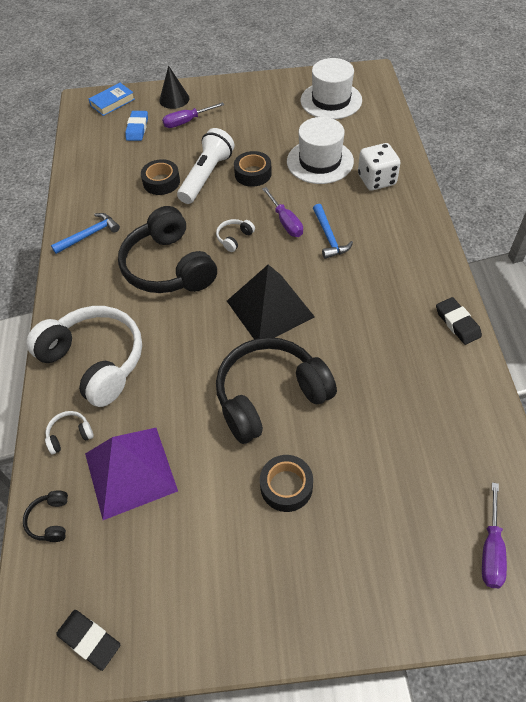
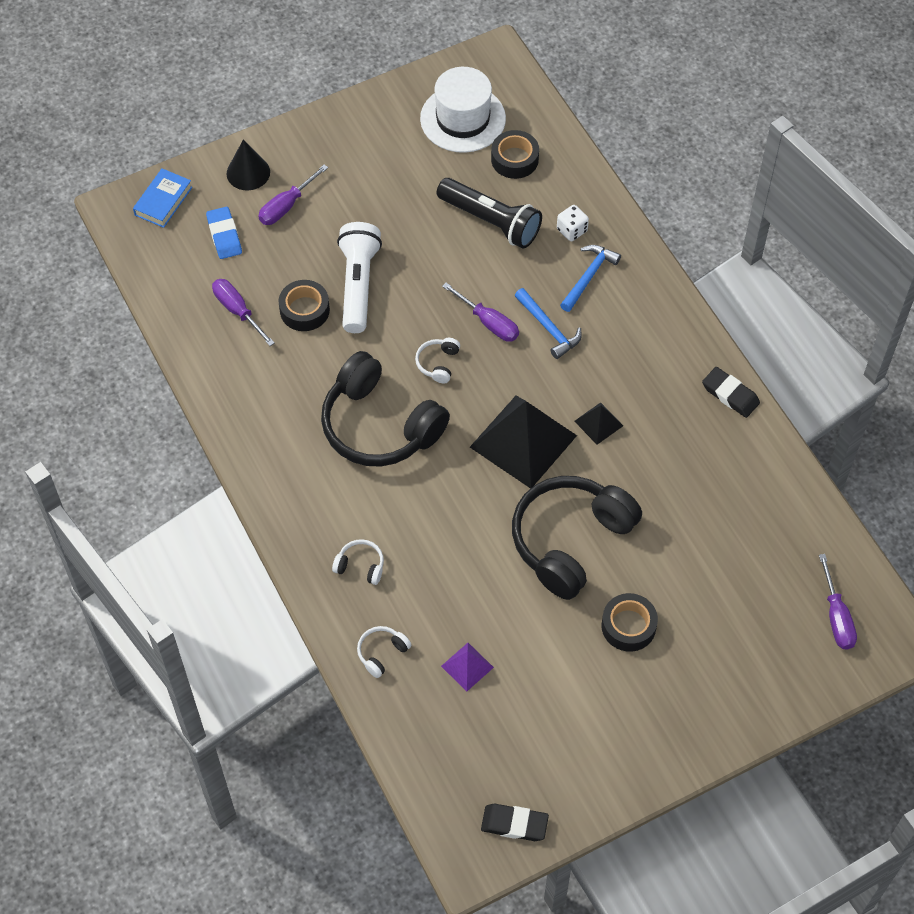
camera: 25 degrees left, 5 degrees up
(50, 520) = (414, 740): black headphones -> none
(89, 235) = (257, 412): blue hammer -> blue hammer (589, 276)
(95, 361) = (360, 566): white headphones -> white headphones, size x0.40
(117, 171) = (237, 310): none -> purple screwdriver
(130, 472) = (467, 666): purple pyramid -> purple pyramid, size x0.46
(253, 174) = (415, 264): black tape -> black tape (514, 159)
(320, 161) = (491, 222): white hat -> black flashlight
(337, 313) = (598, 423): none -> black pyramid
(376, 180) = (572, 230): white dice -> white dice, size x0.59

